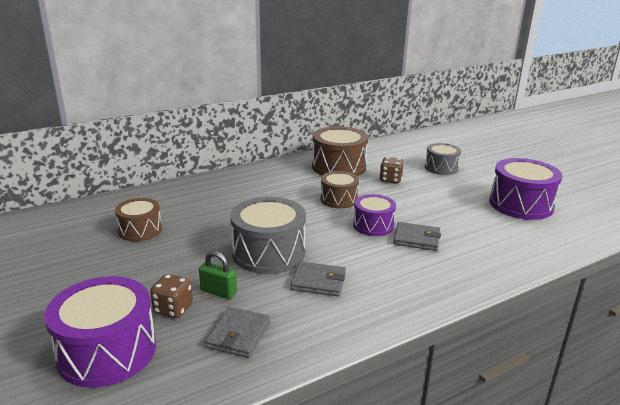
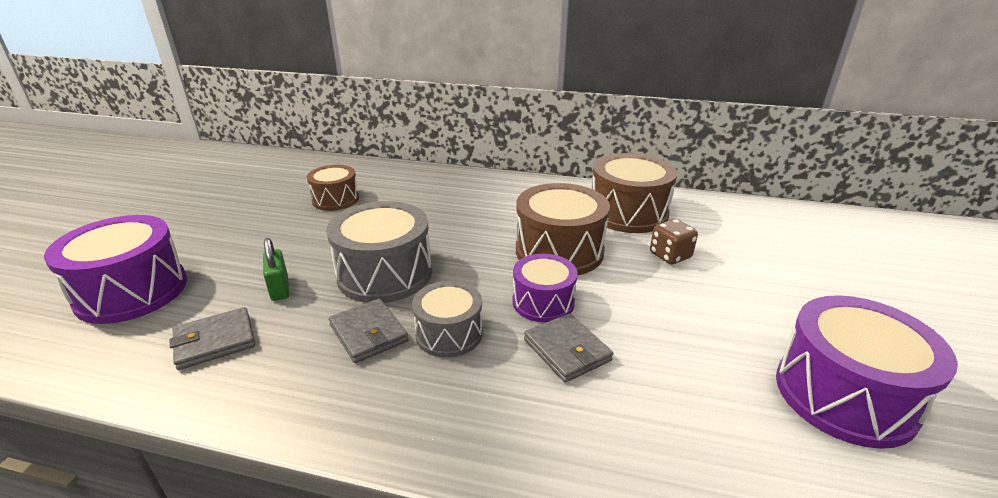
camera: 45 degrees right, 5 degrees up
(173, 309) = (226, 283): brown dice -> none
(339, 199) = (559, 251): brown drum -> brown drum, size x1.63
(441, 168) = (782, 271): grey drum -> grey drum (449, 333)

